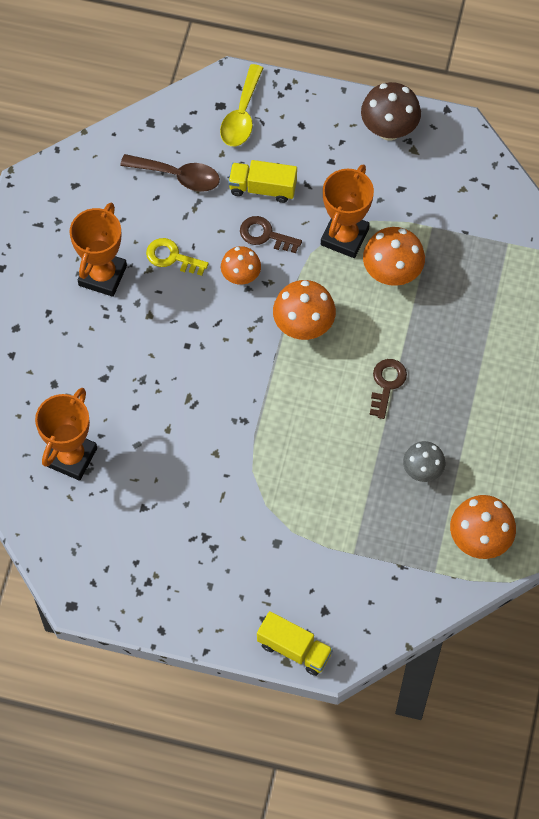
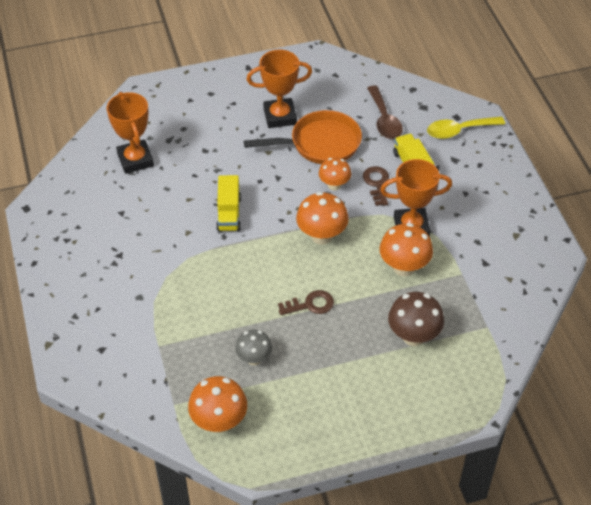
camera: 60 degrees right, 15 degrees down
(71, 457) = (135, 160): orange trophy -> orange trophy turned 75 degrees clockwise
(172, 257) = (320, 143): yellow key -> orange pan
(294, 649) = (60, 344): yellow truck -> yellow truck (229, 213)
(389, 129) = (520, 213): brown mushroom -> brown mushroom (413, 336)

